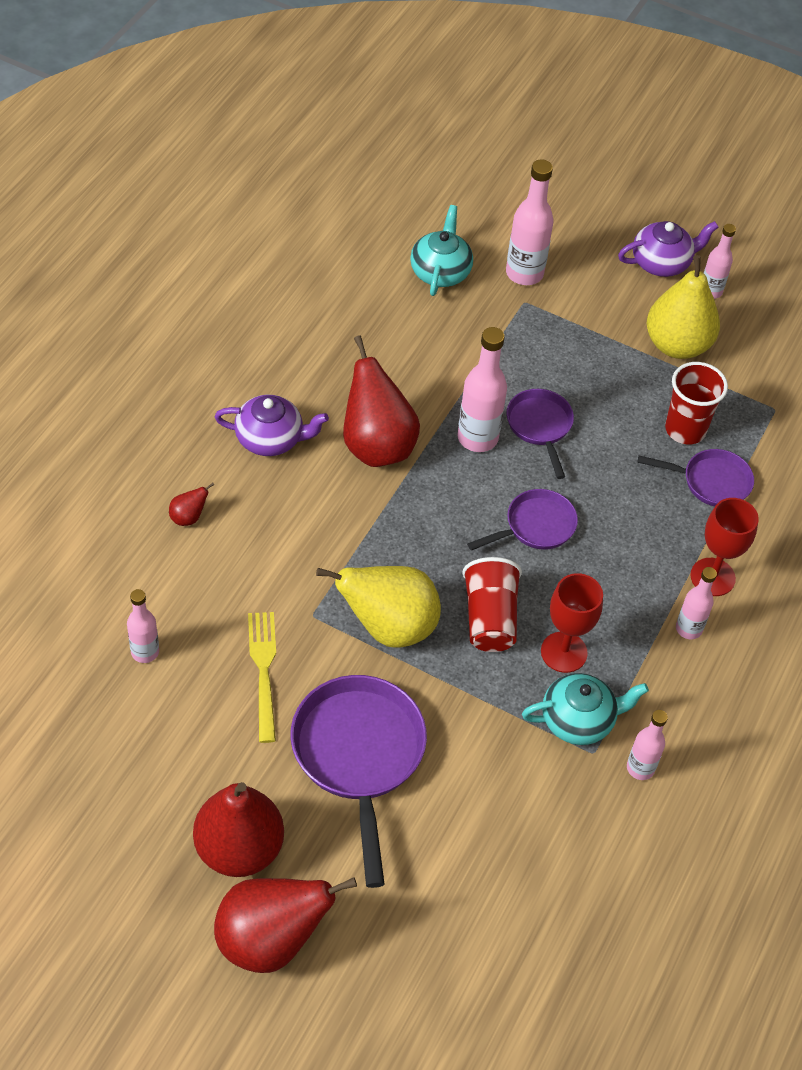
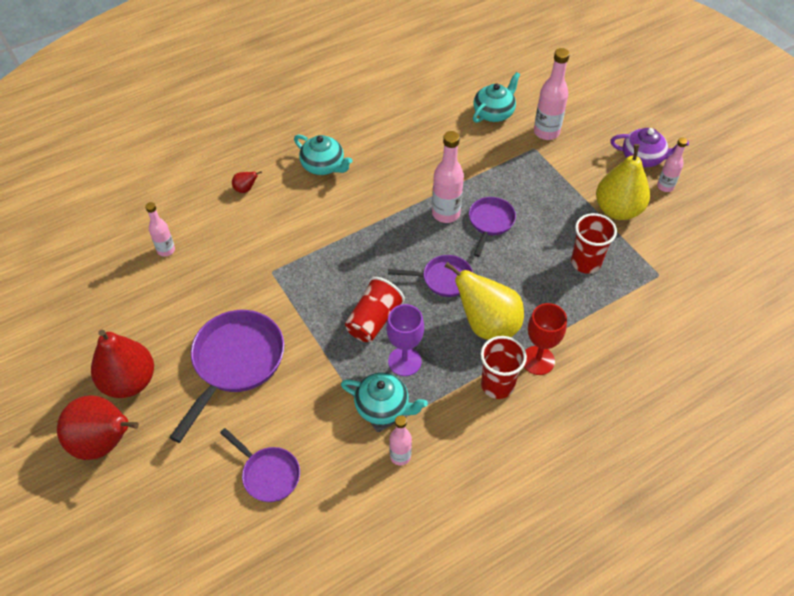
camera: 35 degrees right, 0 degrees up
(263, 670) = (220, 289): yellow fork -> none
(270, 439) = (323, 166): purple teapot -> turquoise teapot
(377, 446) = (381, 194): red pear -> none
(389, 627) = (310, 298): yellow pear -> yellow pear (487, 325)
(564, 652) = (404, 361): red goblet -> purple goblet
(688, 629) = (497, 385): pink bottle -> red cup
(711, 482) = (580, 301): purple pan -> purple pan (268, 474)

